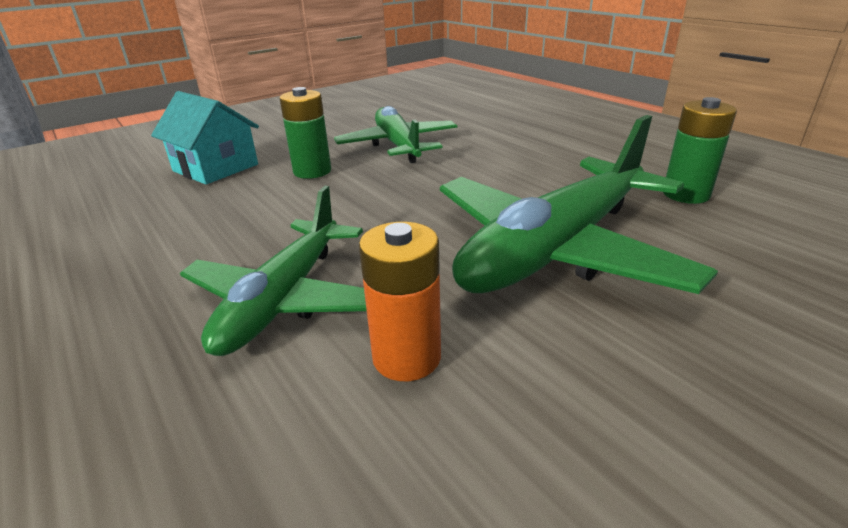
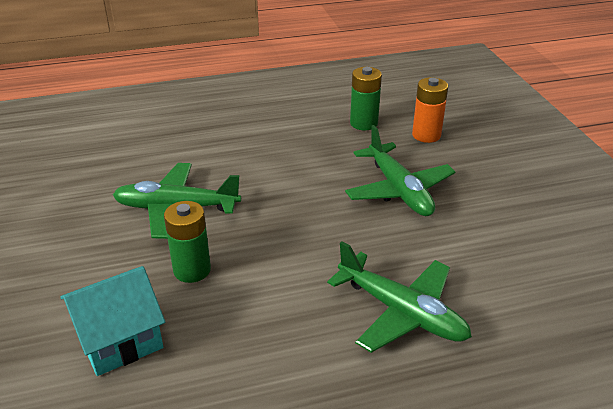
camera: 70 degrees left, 5 degrees up
(406, 357) = (476, 271): orange battery -> orange battery (426, 135)
(555, 249) = (399, 190): green plane -> green plane, size x0.66

